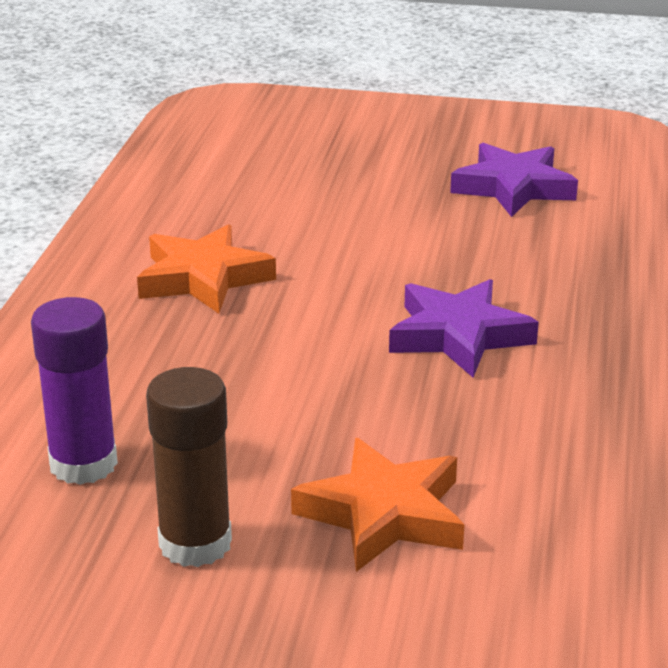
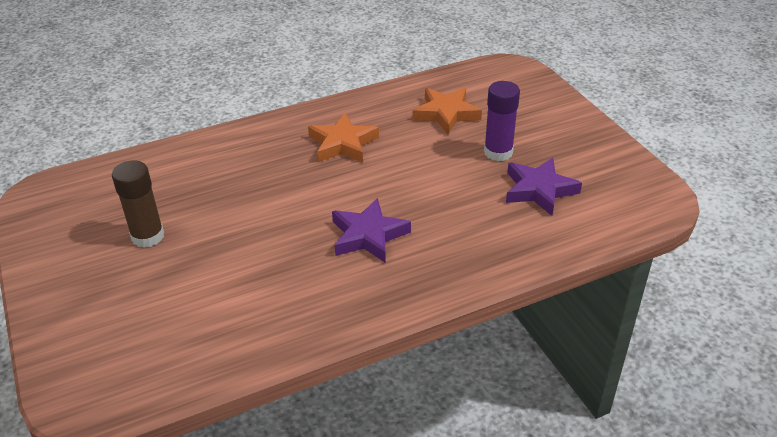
camera: 55 degrees right, 10 degrees up
(83, 464) = (178, 184): purple glue stick -> purple glue stick (498, 152)
(384, 514) = (204, 276): orange star -> orange star (446, 114)

